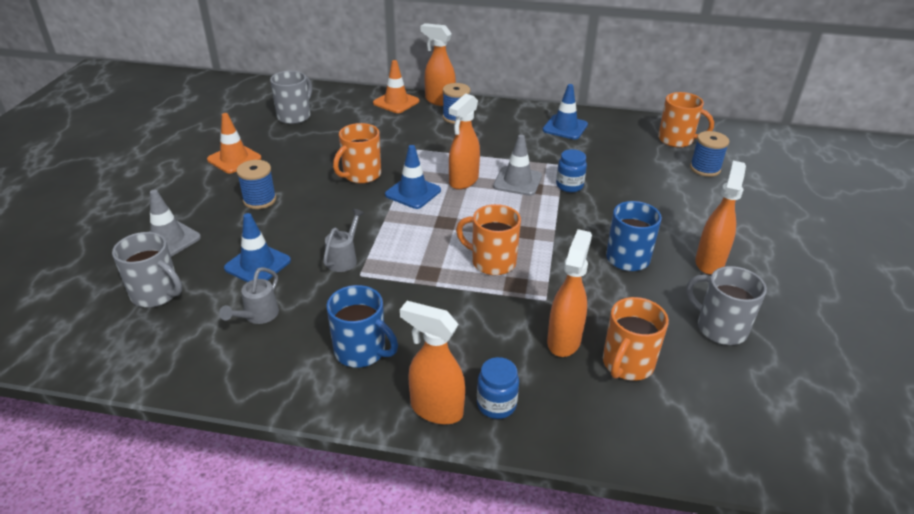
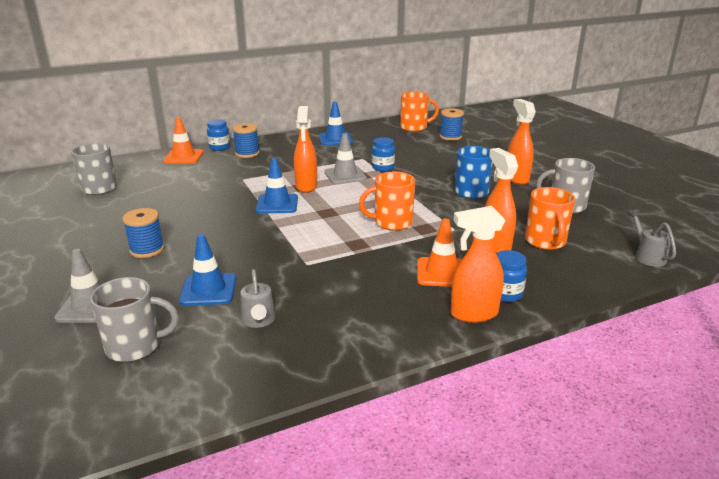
camera: 35 degrees left, 10 degrees down
(234, 159) = (79, 231): orange traffic cone -> orange traffic cone (441, 272)
(344, 258) = (279, 259): grey watering can -> grey watering can (647, 256)
(361, 175) = (218, 207): orange mug -> none
(361, 351) = (375, 306): blue mug -> none
(439, 101) = (219, 147): orange spray bottle -> blue jar

